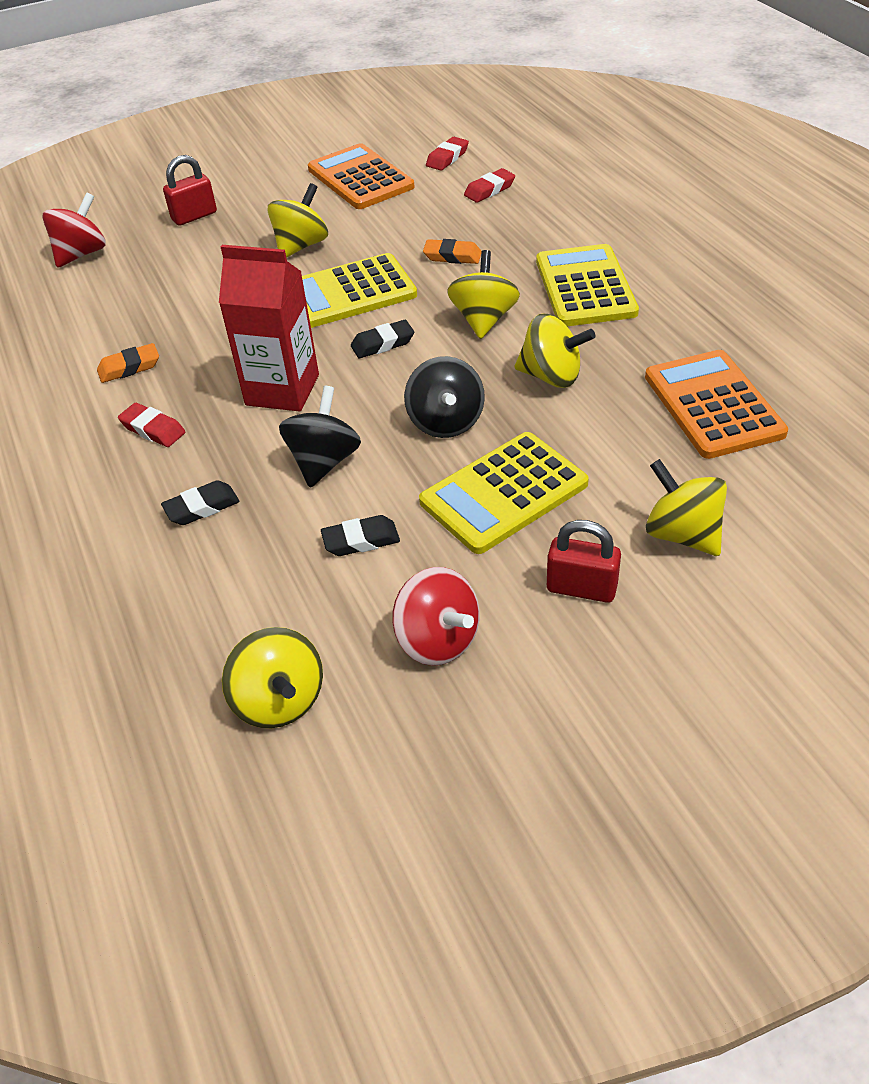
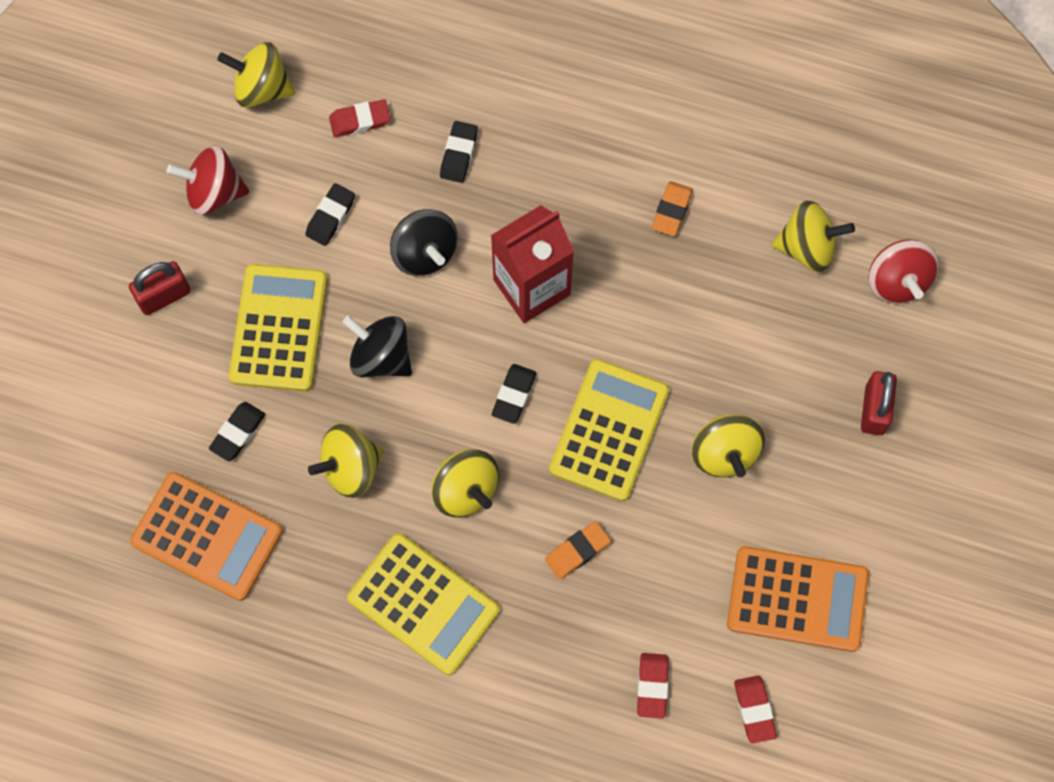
camera: 130 degrees right, 25 degrees up
(153, 429) = (575, 178): red eraser -> red eraser (360, 121)
(618, 449) = (238, 433): none -> black eraser
(682, 534) = (136, 390): yellow spinning top -> yellow spinning top (807, 247)

